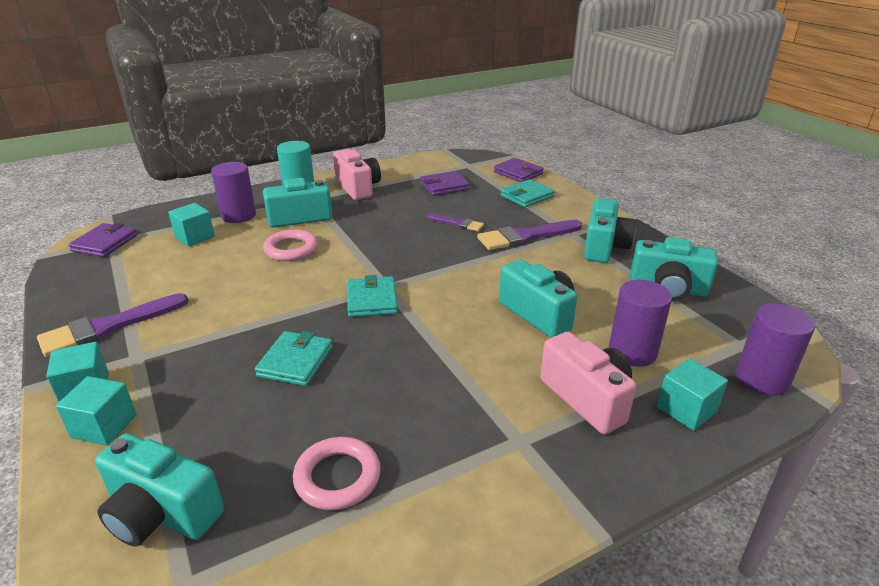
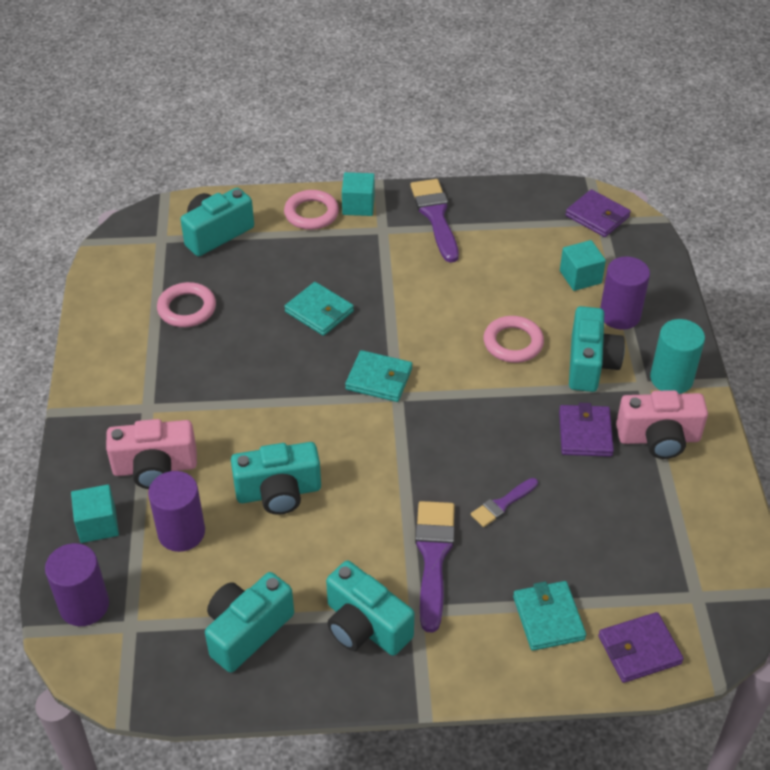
camera: 115 degrees right, 15 degrees up
(104, 426) = (311, 213): turquoise cube -> pink ring
(444, 186) = (625, 534): purple wallet -> purple wallet (585, 433)

